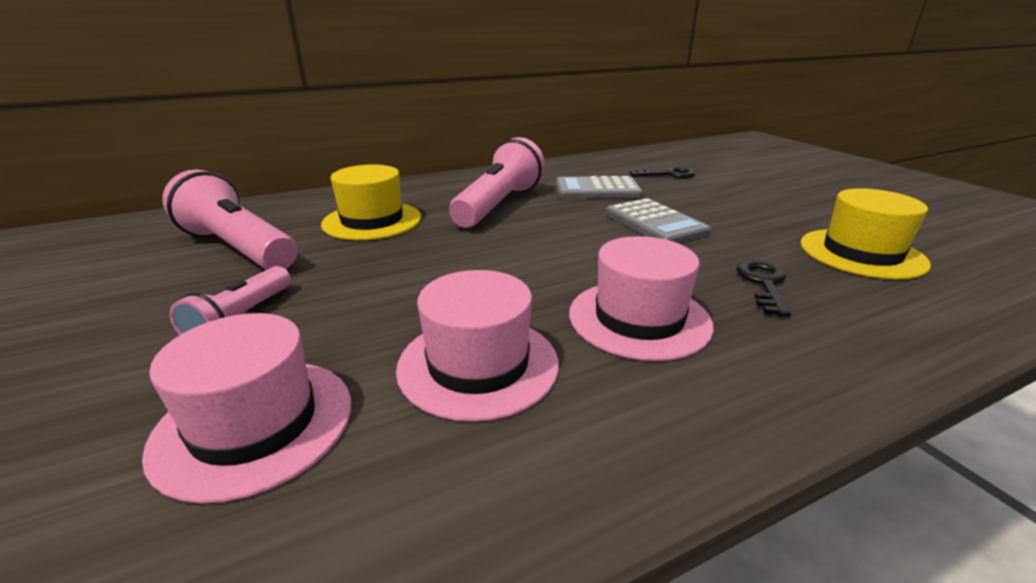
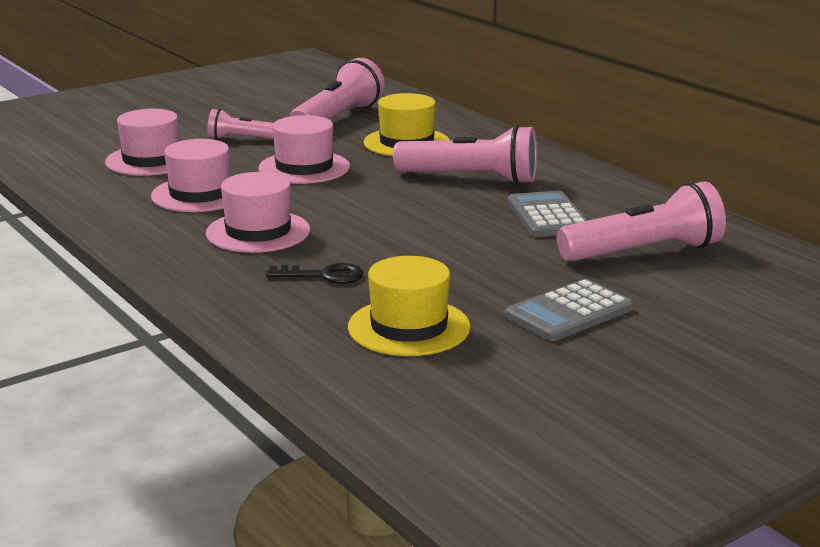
camera: 80 degrees right, 5 degrees down
(412, 278) = (304, 168): none -> pink hat
(655, 223) = (453, 241): grey calculator -> grey calculator (569, 312)
(668, 174) = (644, 252): black key -> pink flashlight

